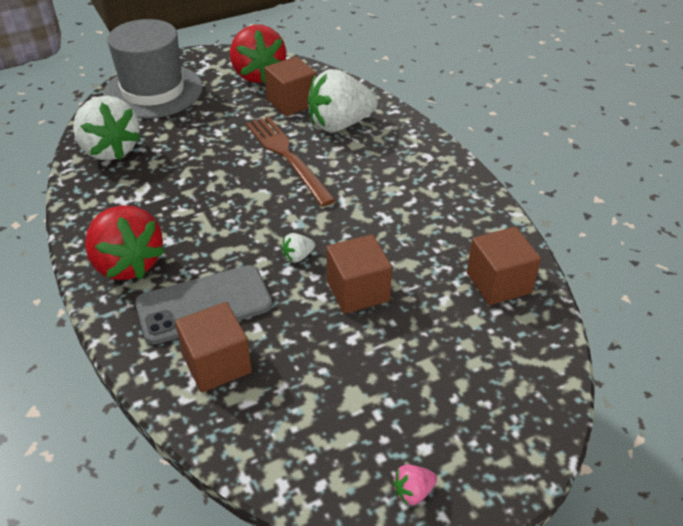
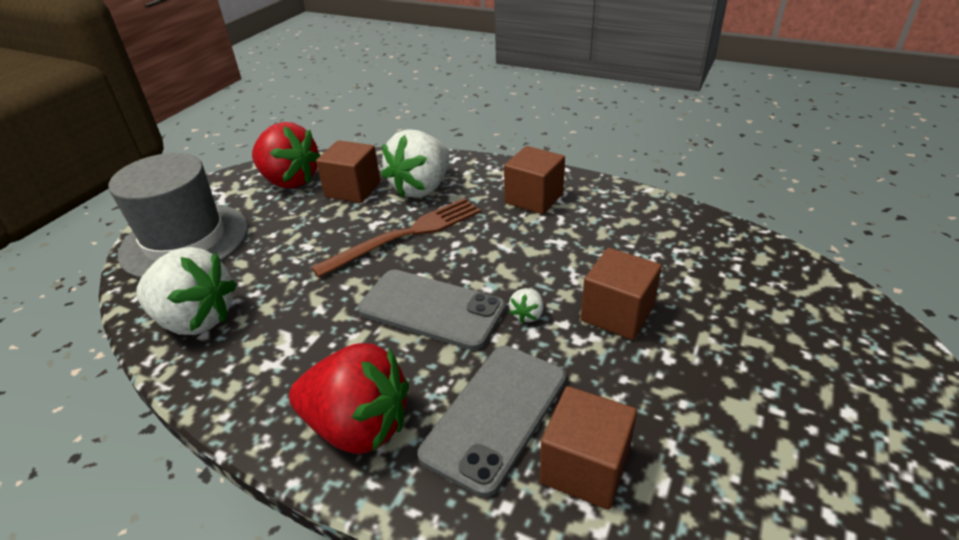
camera: 35 degrees left, 5 degrees down
(243, 218) = (431, 309): none -> grey phone
(287, 157) = (406, 235): brown fork -> brown fork turned 120 degrees clockwise
(413, 492) = (897, 459): pink strawberry -> none
(498, 283) = (708, 244): brown cube -> brown cube (534, 198)

